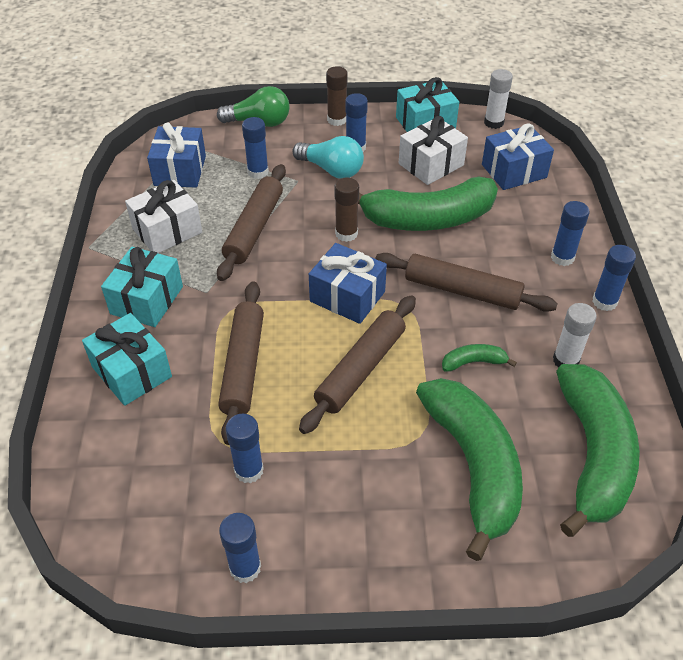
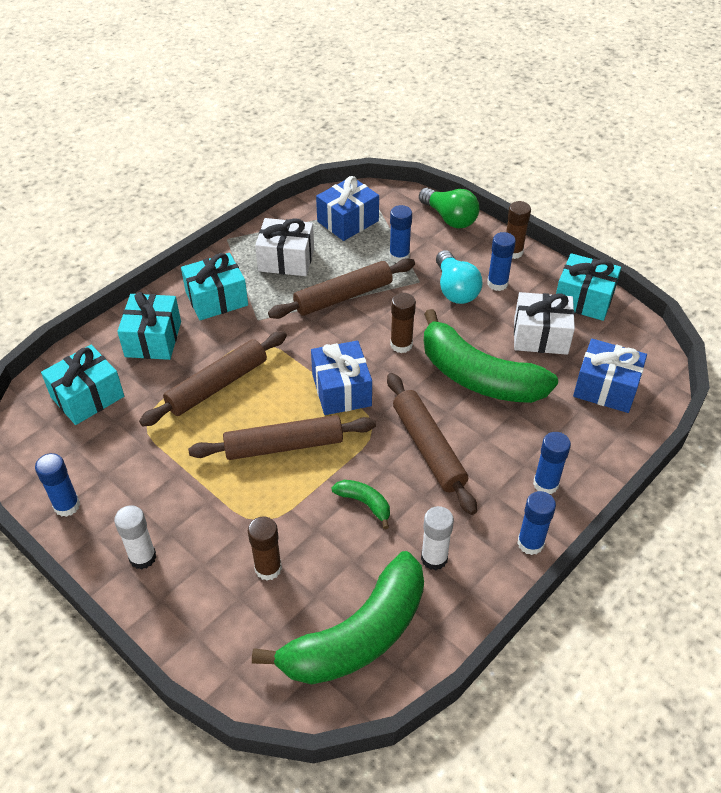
camera: 45 degrees right, 0 degrees up
(135, 465) = (87, 397): none -> turquoise gift
(249, 470) = (139, 452): blue glue stick -> none
(473, 466) = (268, 568): green banana -> brown glue stick
(493, 123) = (647, 336): white glue stick -> white glue stick (142, 557)

